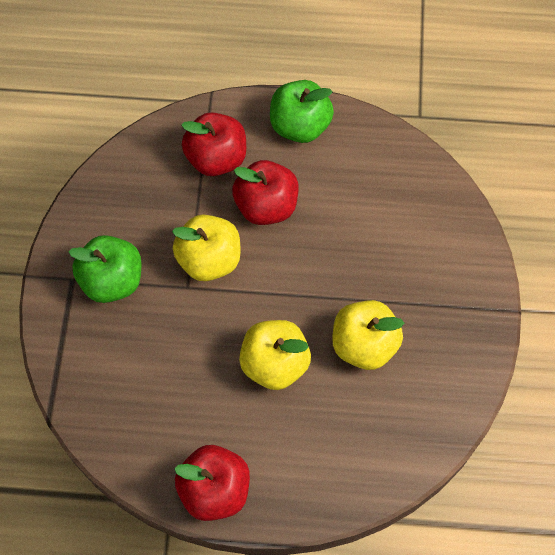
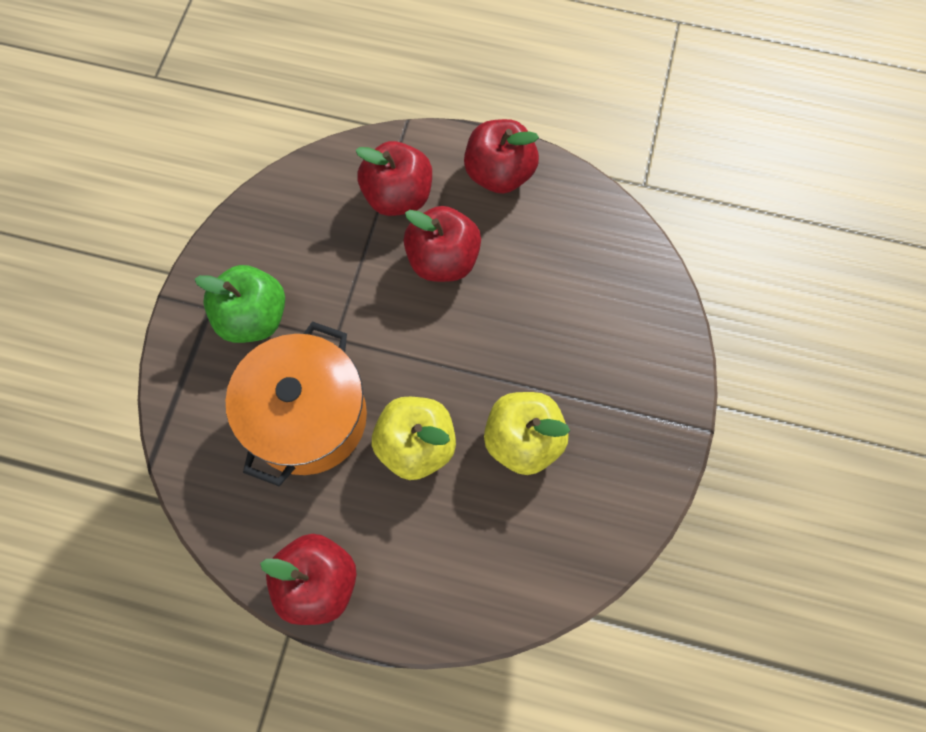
camera: 10 degrees right, 5 degrees up
(177, 356) = (307, 417): none -> orange pot
(209, 260) = (366, 311): yellow apple -> none
(300, 126) = (499, 173): green apple -> red apple

